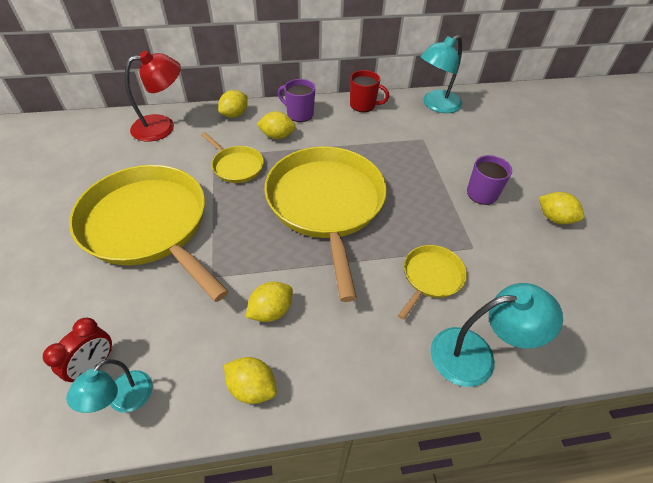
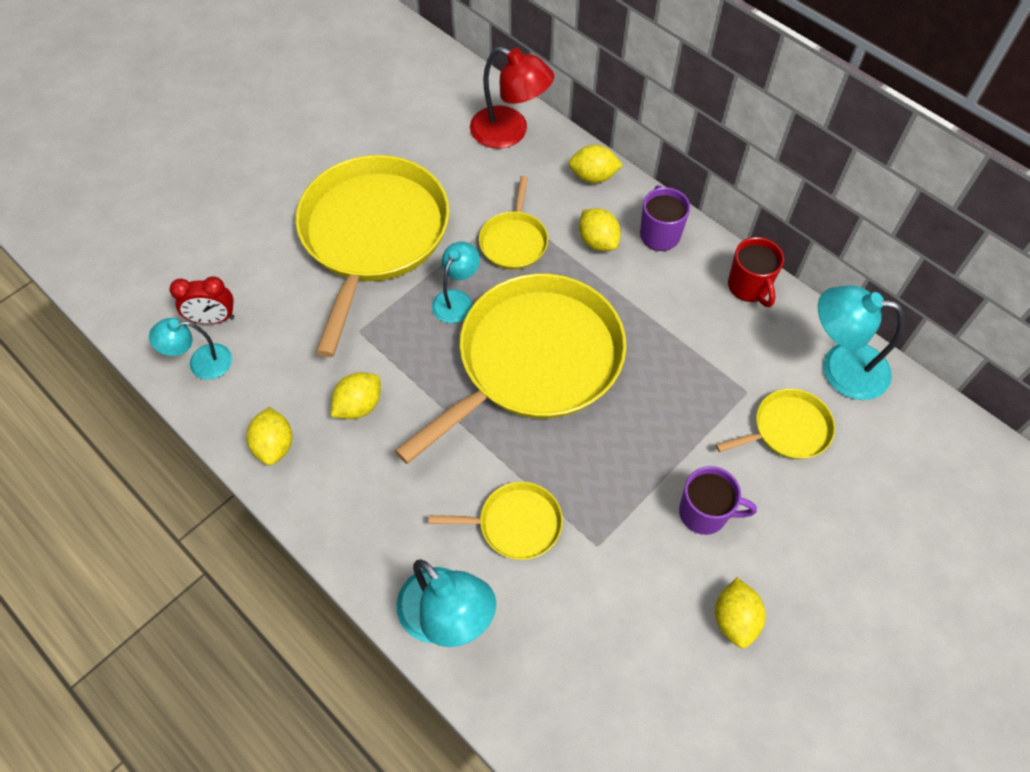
camera: 55 degrees right, 10 degrees up
(246, 213) = (456, 299): none -> turquoise lamp
(271, 311) = (359, 406): yellow lemon -> yellow lemon turned 60 degrees counterclockwise
(456, 139) = (787, 429): none -> yellow pan

